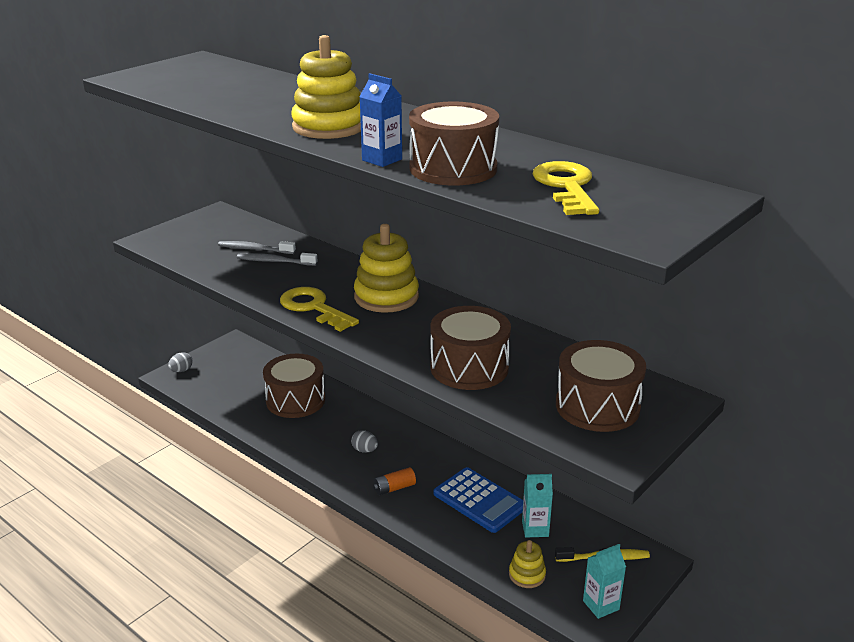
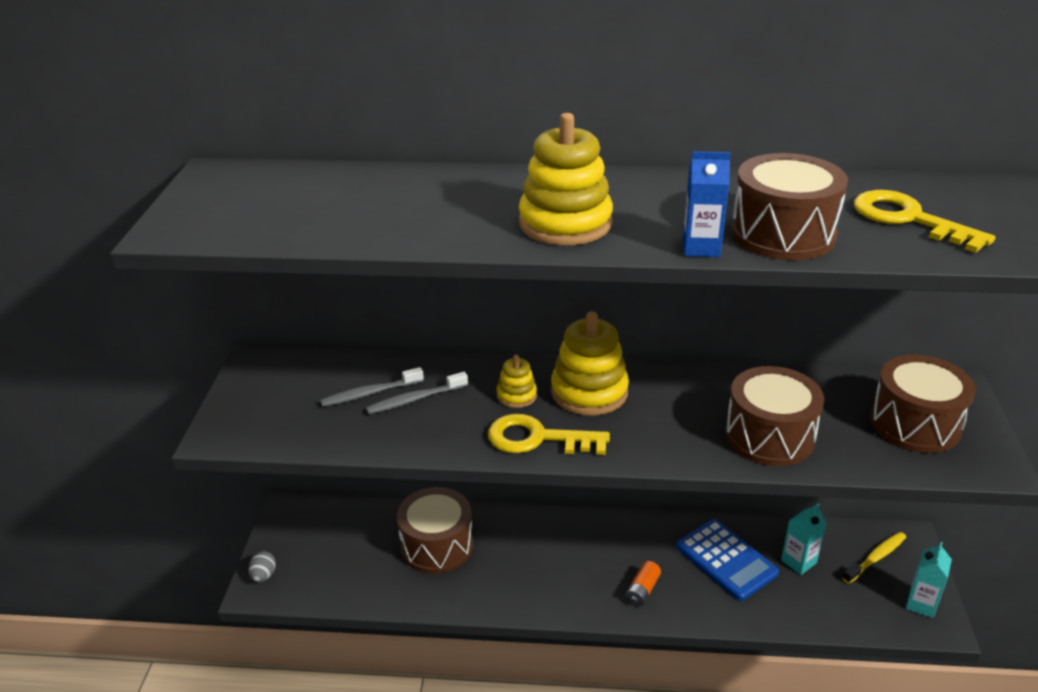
camera: 35 degrees left, 5 degrees up
(365, 450) = (570, 565): grey egg -> none
(479, 500) = (726, 560): blue calculator -> blue calculator turned 45 degrees clockwise
(527, 575) = (842, 611): yellow stacking toy -> yellow stacking toy (516, 395)

